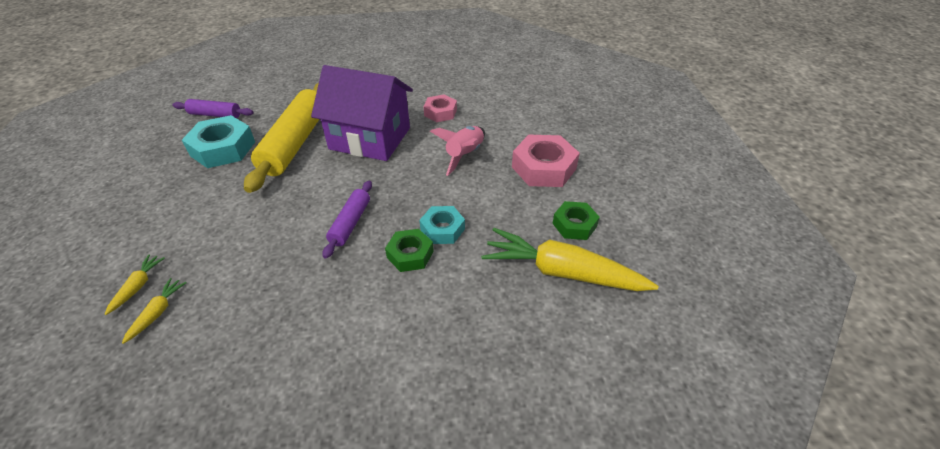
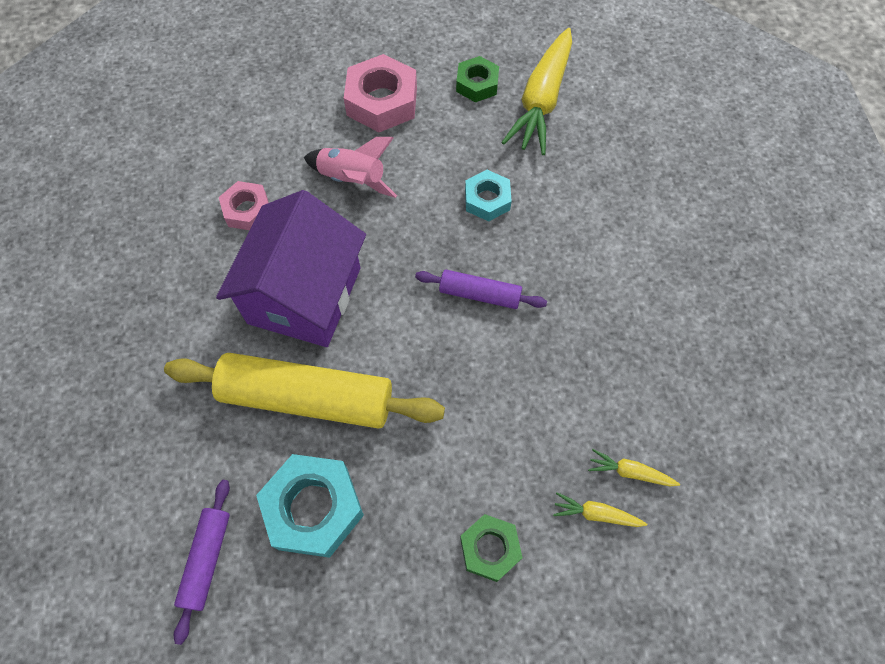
camera: 90 degrees left, 20 degrees up
(410, 254) = (526, 228): green nut -> green nut (490, 549)

